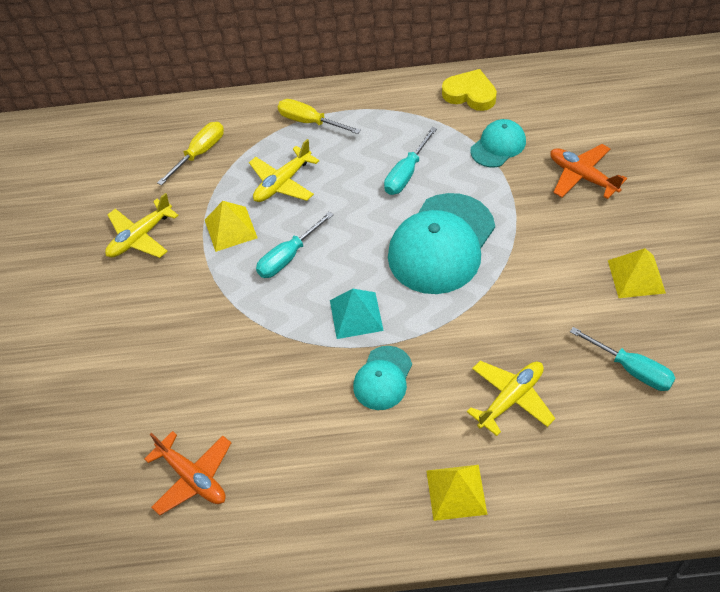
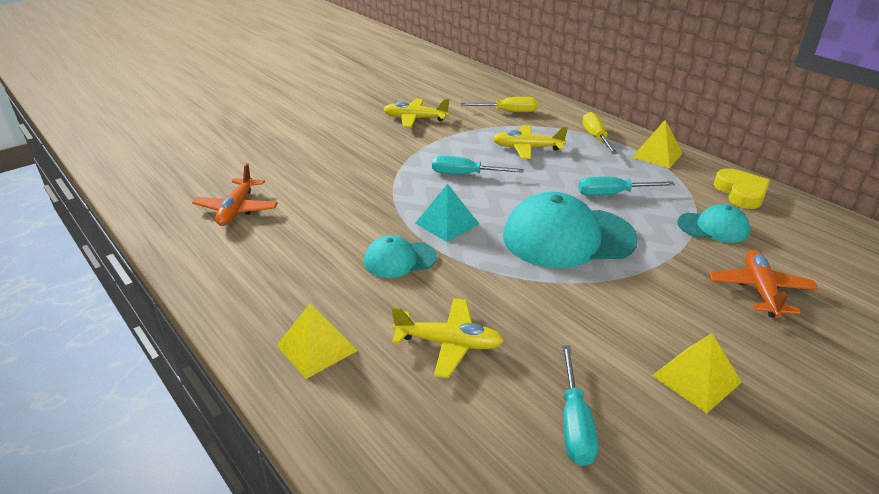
camera: 50 degrees right, 20 degrees down
(231, 228) = (461, 145): yellow pyramid -> yellow pyramid (657, 155)

